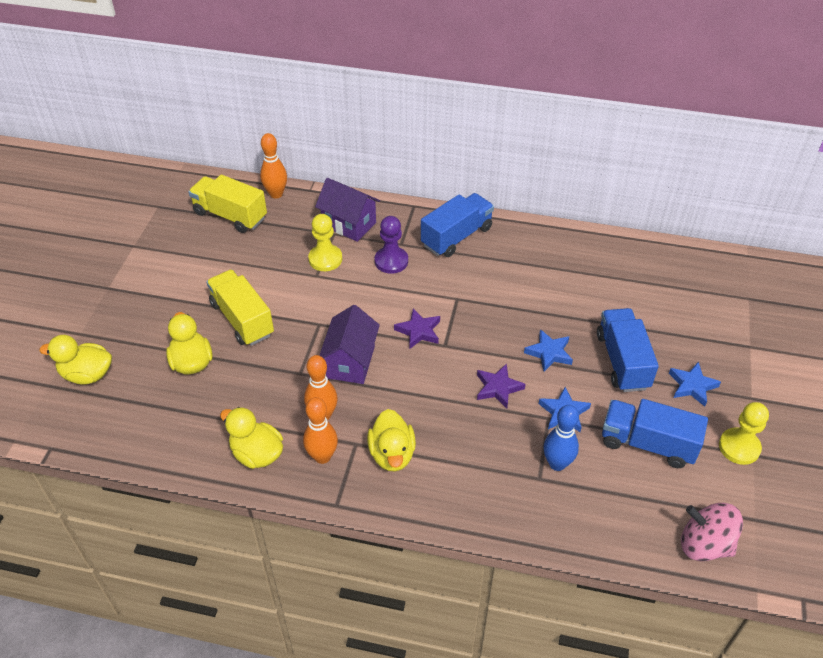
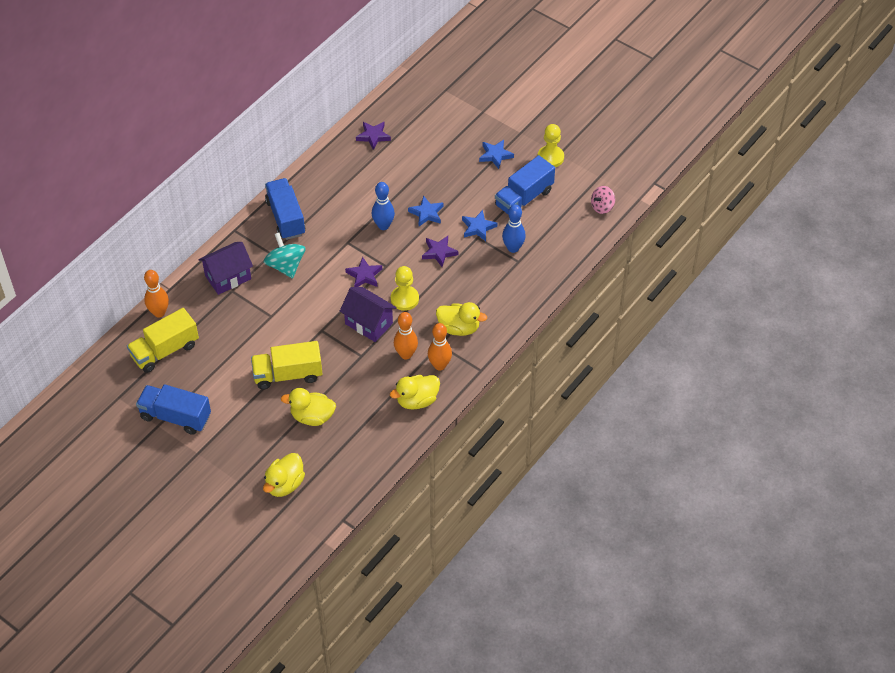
camera: 65 degrees left, 5 degrees up
(325, 259) = (257, 305): yellow pawn -> yellow pawn (404, 299)
(391, 261) = (285, 266): purple pawn -> turquoise spinning top
(502, 320) = (383, 225): none -> blue bowling pin
(622, 361) = (456, 179): blue truck -> blue truck (175, 417)
(624, 262) = (373, 136): none -> purple star
(704, 544) = (602, 207): pink spinning top -> pink spinning top, size x0.65

